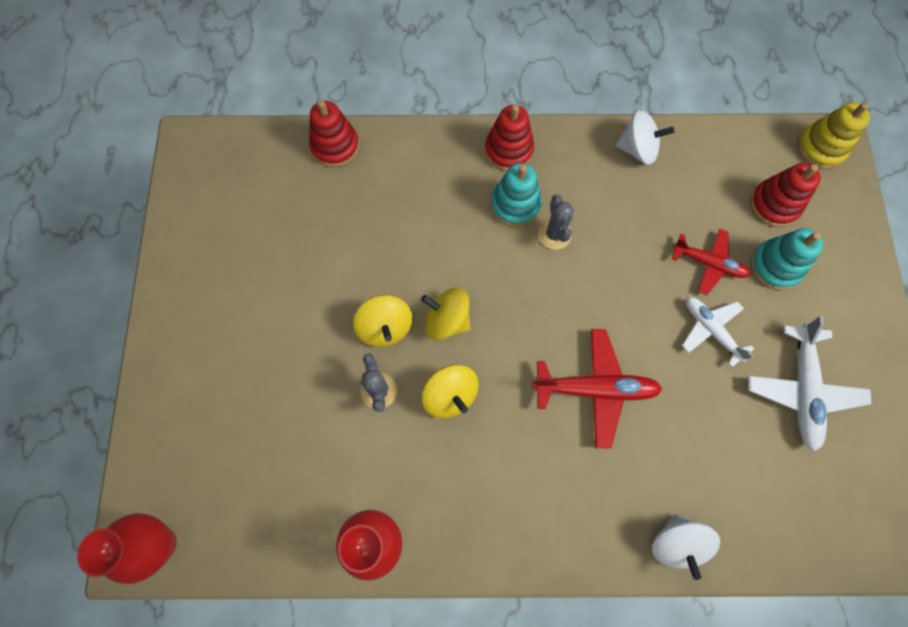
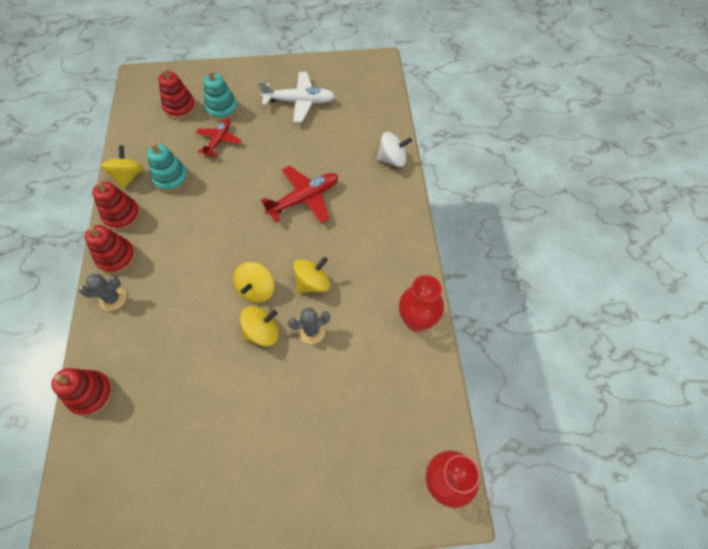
camera: 95 degrees left, 10 degrees down
(515, 205) = (165, 250): turquoise stacking toy -> turquoise stacking toy (171, 179)
(554, 234) = (191, 225): grey cactus -> grey cactus (113, 299)
(573, 149) = (122, 215): none -> red stacking toy
(595, 389) = (304, 199): red plane -> red plane turned 60 degrees clockwise
(638, 149) = (128, 177): white spinning top -> yellow spinning top
(711, 330) = (263, 141): white plane -> none
(820, 148) = (142, 84): yellow stacking toy -> none

